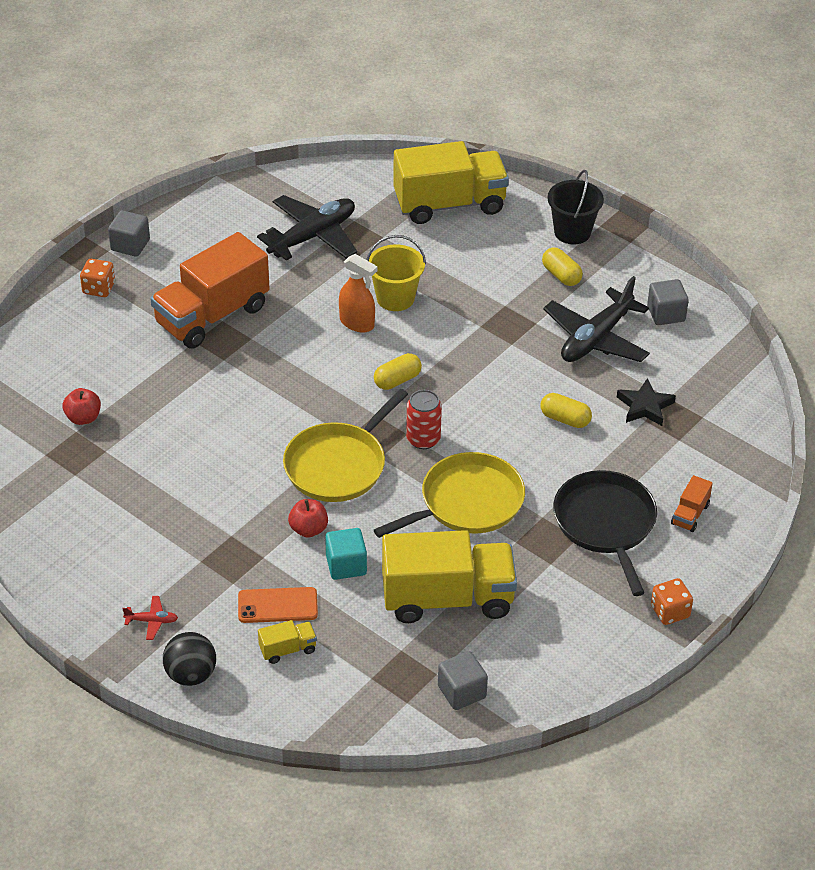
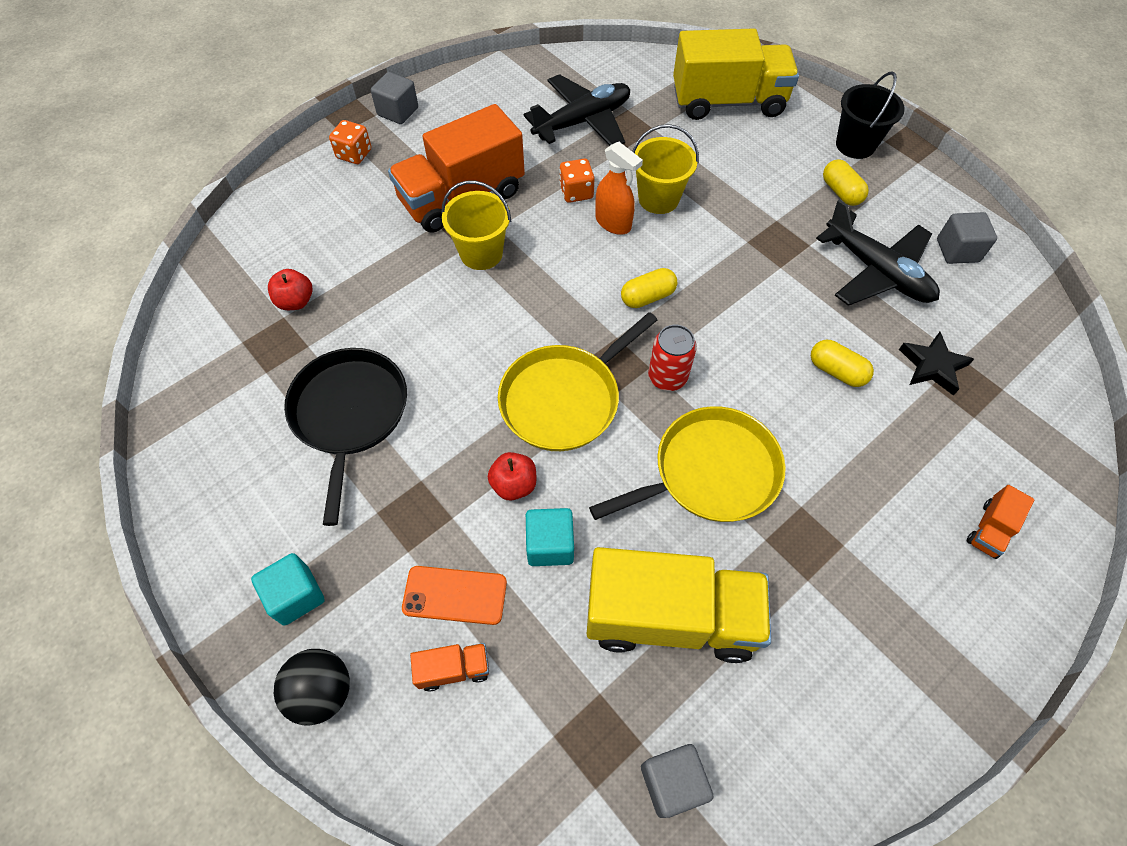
camera: 10 degrees right, 15 degrees up
(152, 621) = (296, 596): red plane -> turquoise cube
(241, 361) = (481, 253): none -> yellow bucket
(288, 649) = (454, 669): yellow truck -> orange truck
(596, 338) = (877, 272): black plane -> black plane turned 90 degrees counterclockwise
(606, 524) = (881, 529): black pan -> black pan (349, 414)
(670, 612) = (965, 685): orange dice -> orange dice (576, 192)

